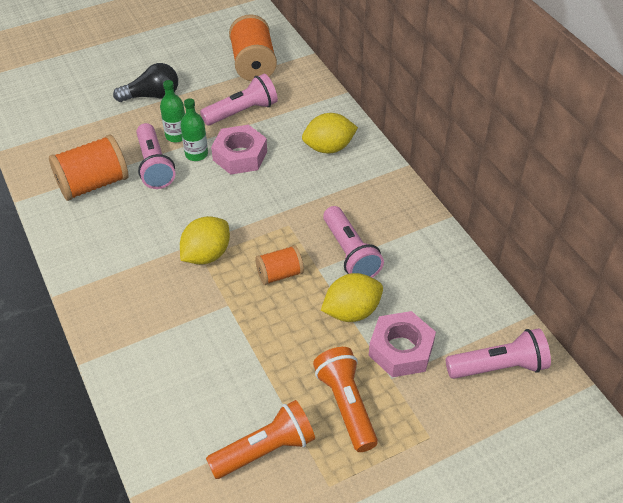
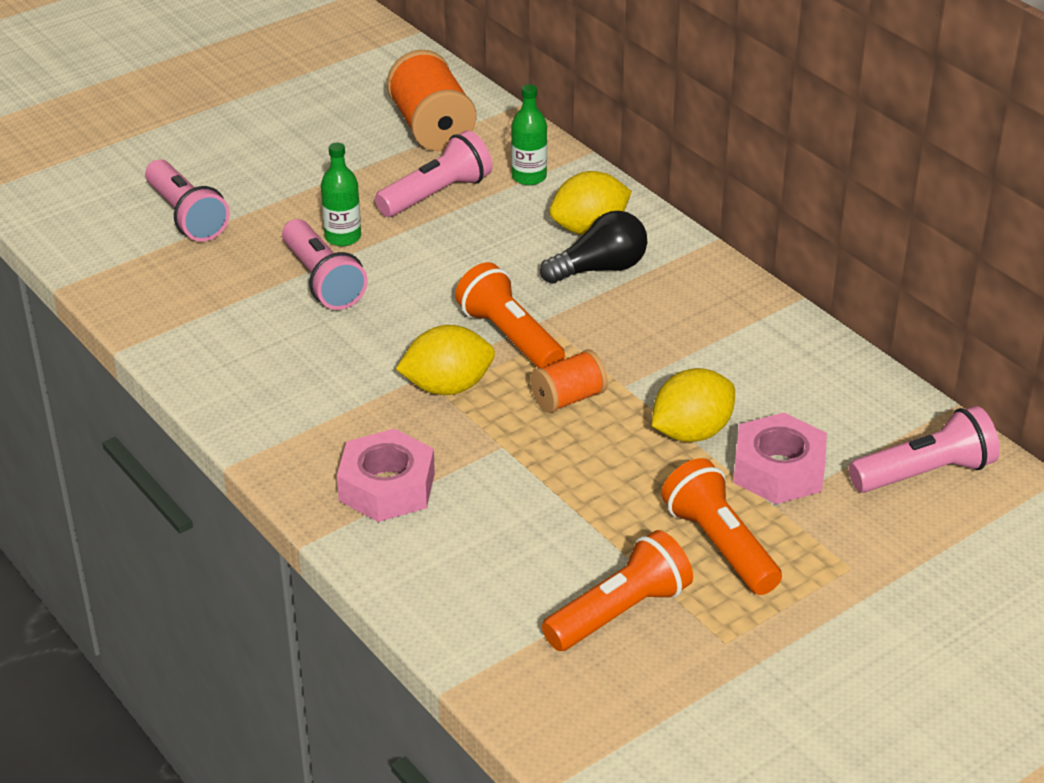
camera: 10 degrees left, 10 degrees down
(93, 184) = (233, 315): orange spool -> none
(152, 96) = (283, 187): black light bulb -> black light bulb (599, 269)
(196, 154) = (384, 258): green bottle -> green bottle (529, 177)
(206, 255) = (447, 387): yellow lemon -> yellow lemon turned 45 degrees clockwise
(240, 156) = (453, 253): pink nut -> pink nut (387, 487)
(256, 222) = (510, 337): none -> orange flashlight
(350, 253) = (666, 361): pink flashlight -> pink flashlight (186, 216)

